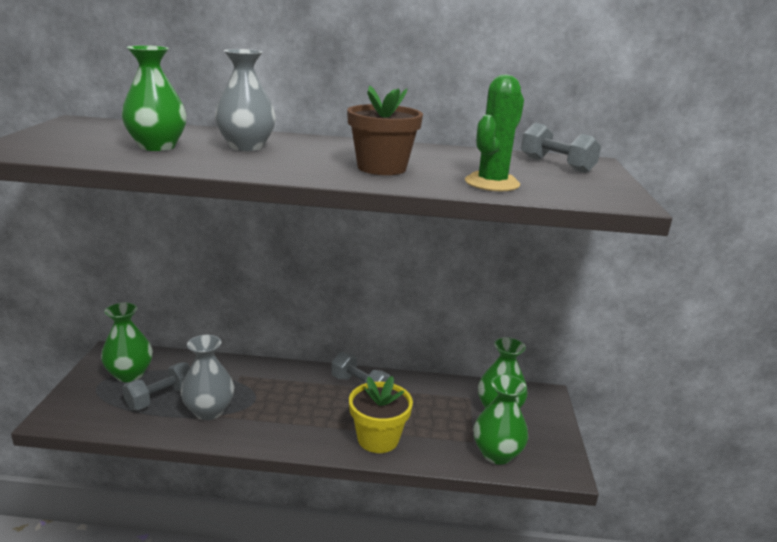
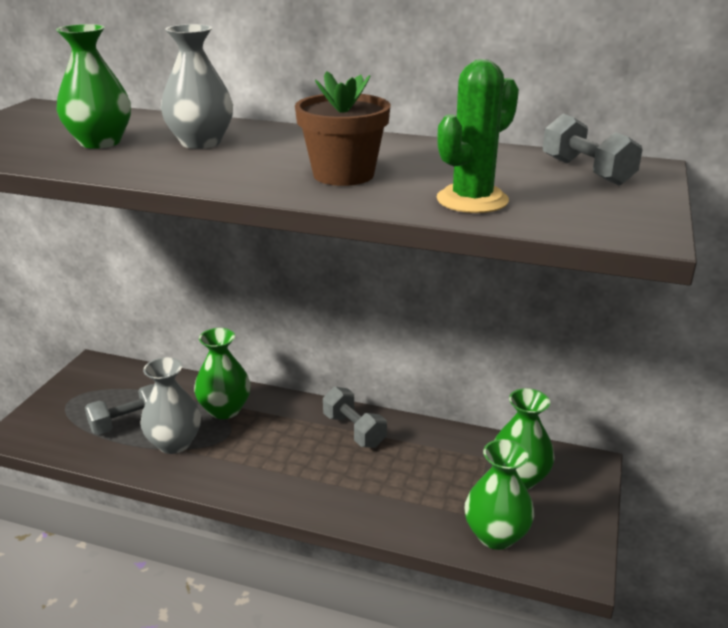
camera: 15 degrees right, 5 degrees up
(129, 374) = (104, 391): green vase -> green vase (225, 409)
(378, 439) = (354, 498): yellow flower pot -> none

